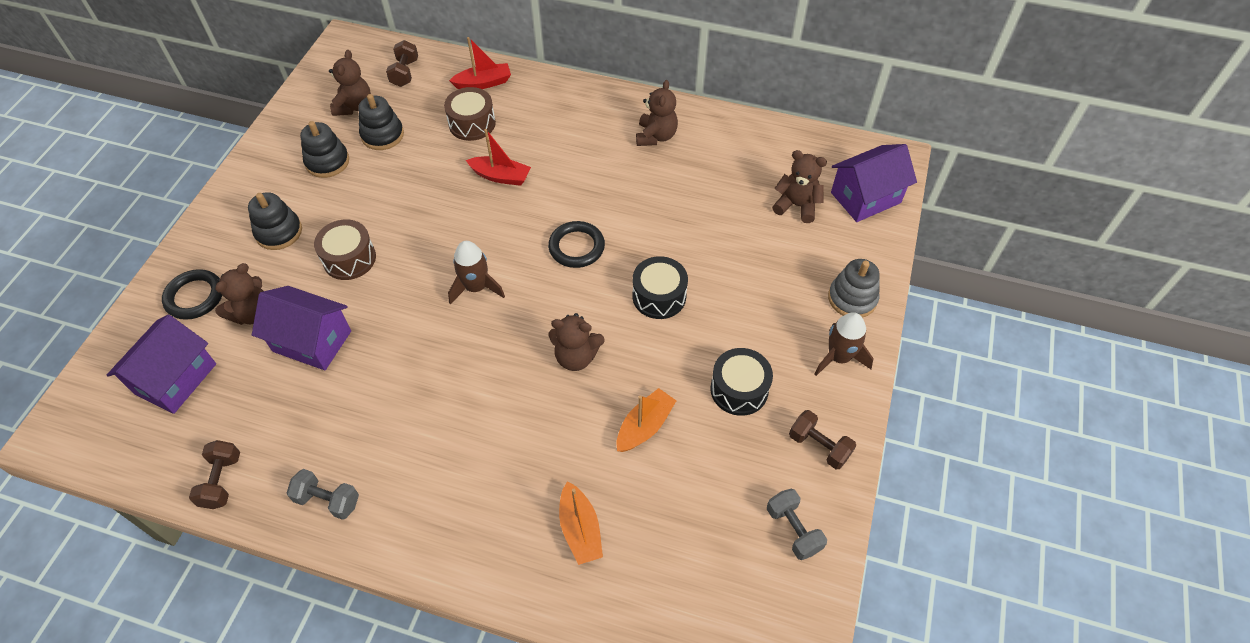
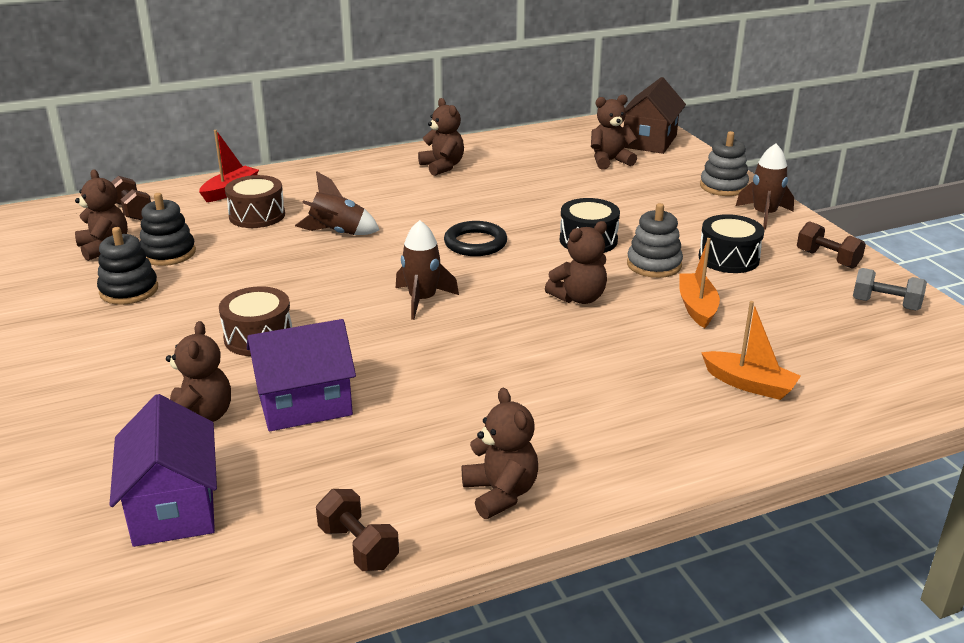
camera: 40 degrees left, 25 degrees down
(195, 297) = (102, 440): black ring -> none
(279, 232) = (143, 354): black stacking toy -> none
(328, 500) = (500, 493): grey dumbbell -> brown teddy bear
(501, 176) = (337, 233): red boat -> brown rocket
(672, 357) = (654, 265): none -> grey stacking toy
(819, 446) = (827, 259): brown dumbbell -> brown dumbbell turned 45 degrees clockwise
(865, 198) = (649, 141): purple house -> brown house

